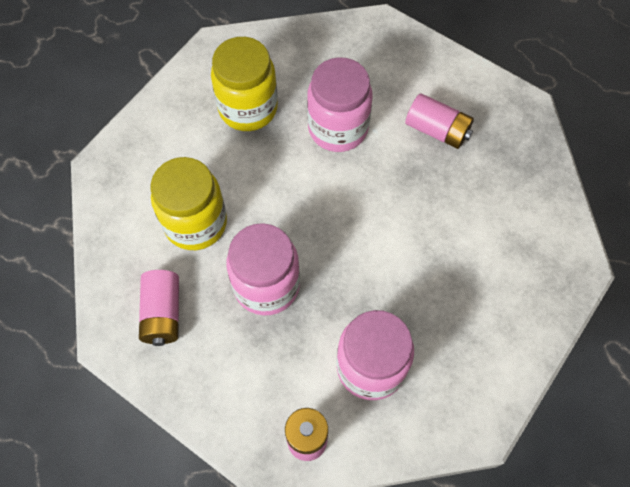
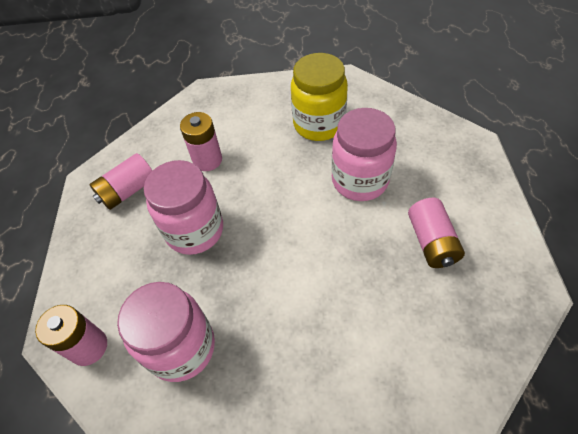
camera: 55 degrees right, 10 degrees down
(195, 223) = (207, 160): yellow jar -> pink battery

